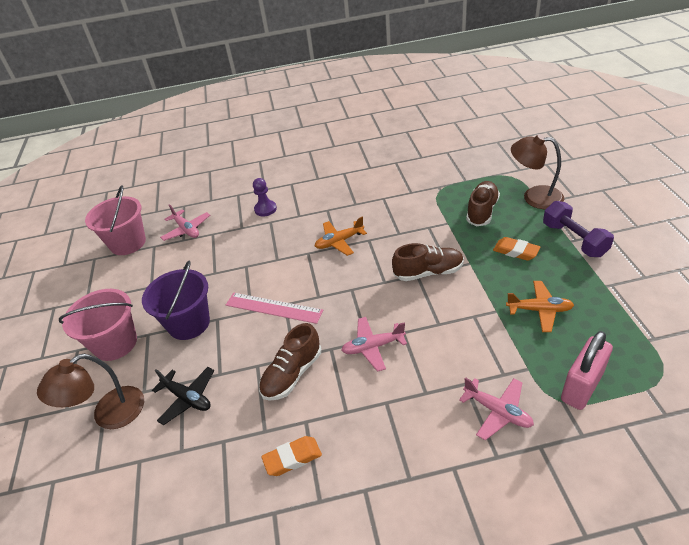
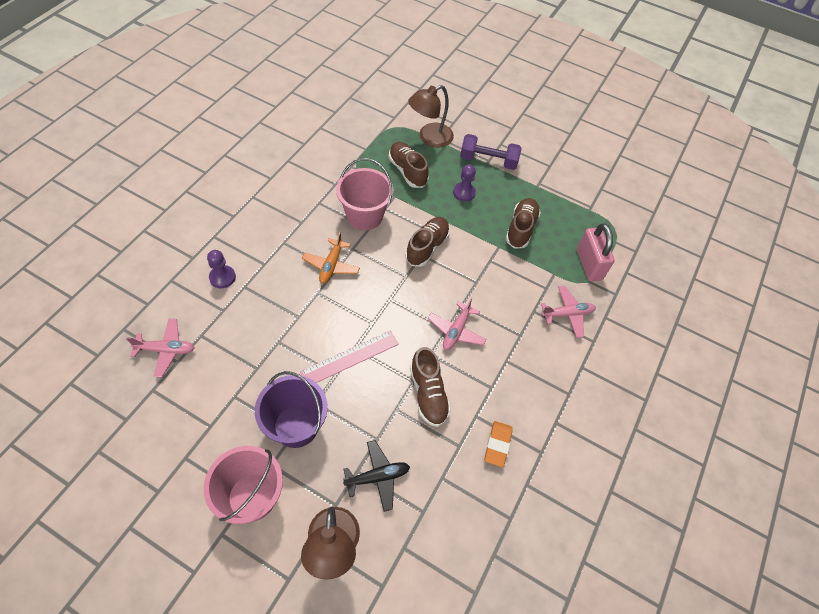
camera: 60 degrees left, 15 degrees up
(128, 243) = (116, 408): pink bucket -> pink bucket (364, 216)
(515, 251) = (464, 192): orange eraser -> purple pawn
(539, 310) = (521, 229): orange plane -> brown shoe

